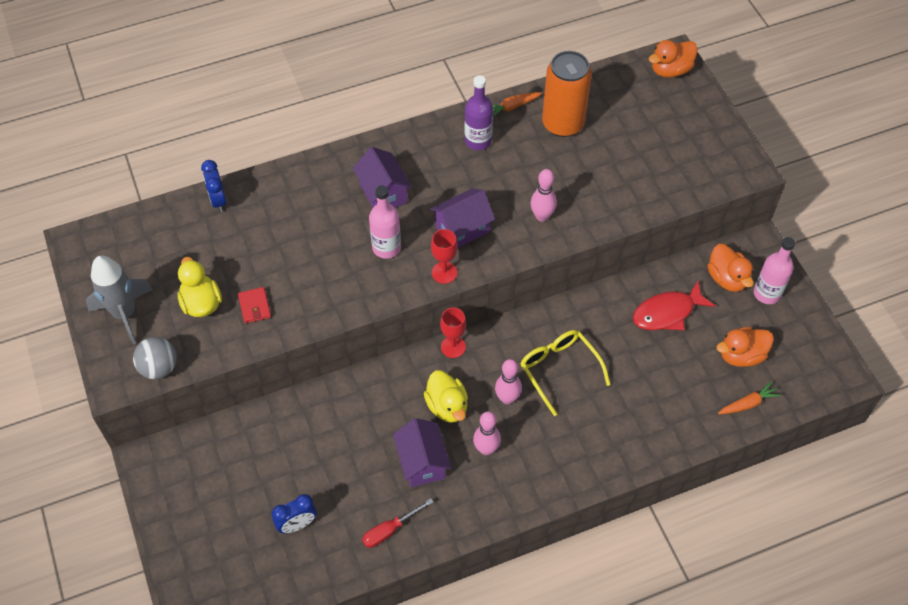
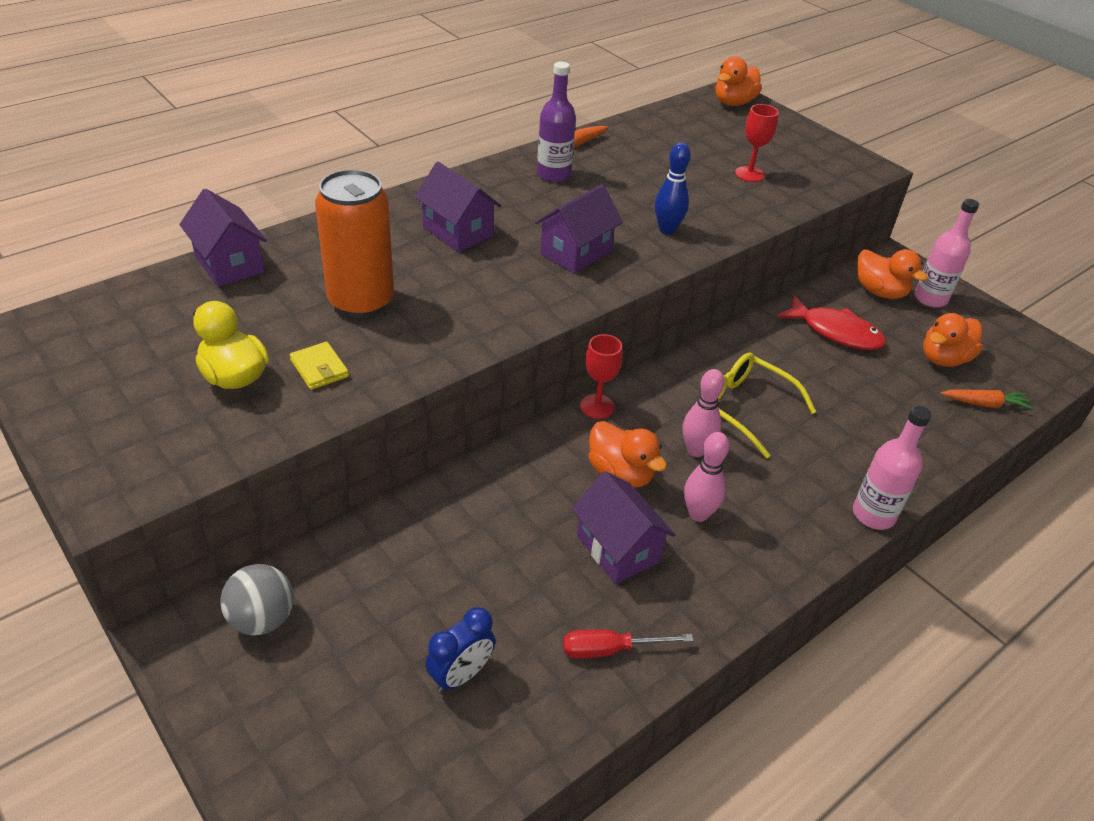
camera: 20 degrees left, 15 degrees down
(125, 314) = (109, 407): grey rocket -> none
(159, 368) = (183, 466): grey ball -> grey ball (262, 619)
(218, 200) = (229, 264): blue clock -> purple house
(254, 306) = (319, 368): red wallet -> yellow wallet
(386, 247) = (485, 282): pink bottle -> pink bottle (873, 515)
(390, 530) = (610, 649): red screwdriver -> red screwdriver turned 45 degrees clockwise
(444, 272) = (574, 296): red goblet -> red goblet (749, 174)
(447, 406) = (621, 473): yellow duck -> orange duck
(542, 216) = (667, 229): pink bowling pin -> blue bowling pin
(563, 124) = (644, 152): orange can -> orange can (361, 301)
(667, 313) = (836, 332): red fish -> red fish turned 105 degrees counterclockwise
(748, 403) = (984, 404): orange carrot -> orange carrot turned 45 degrees clockwise

